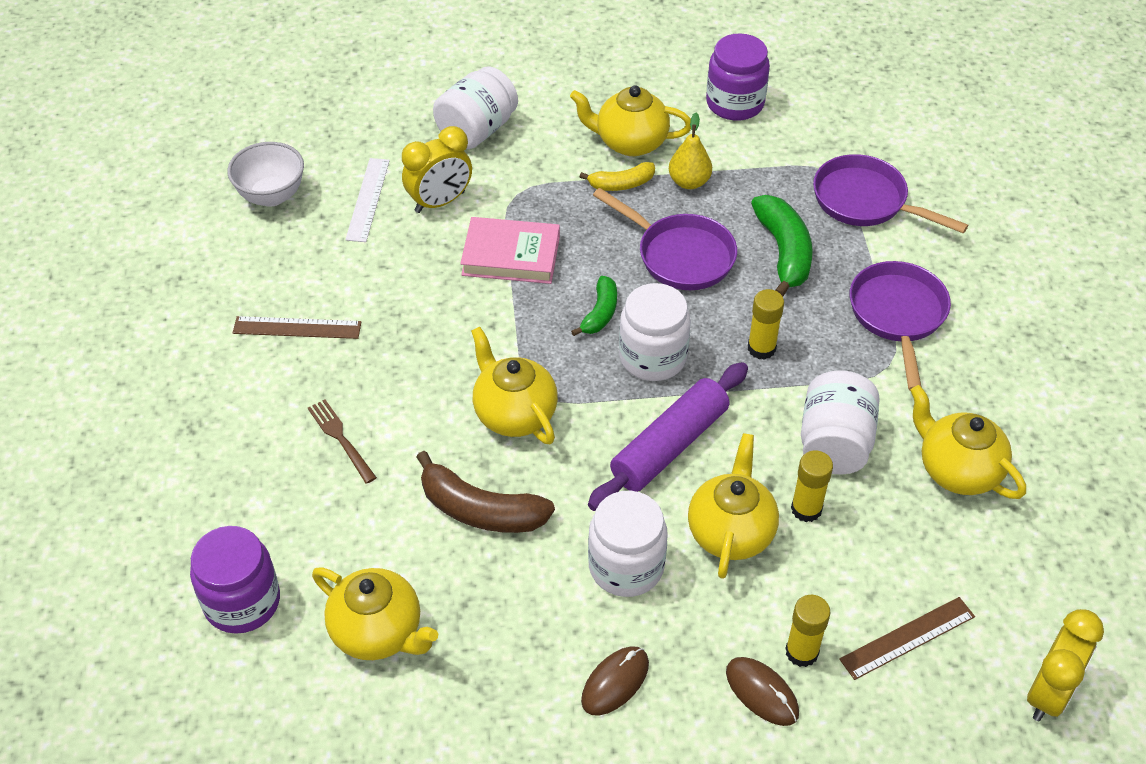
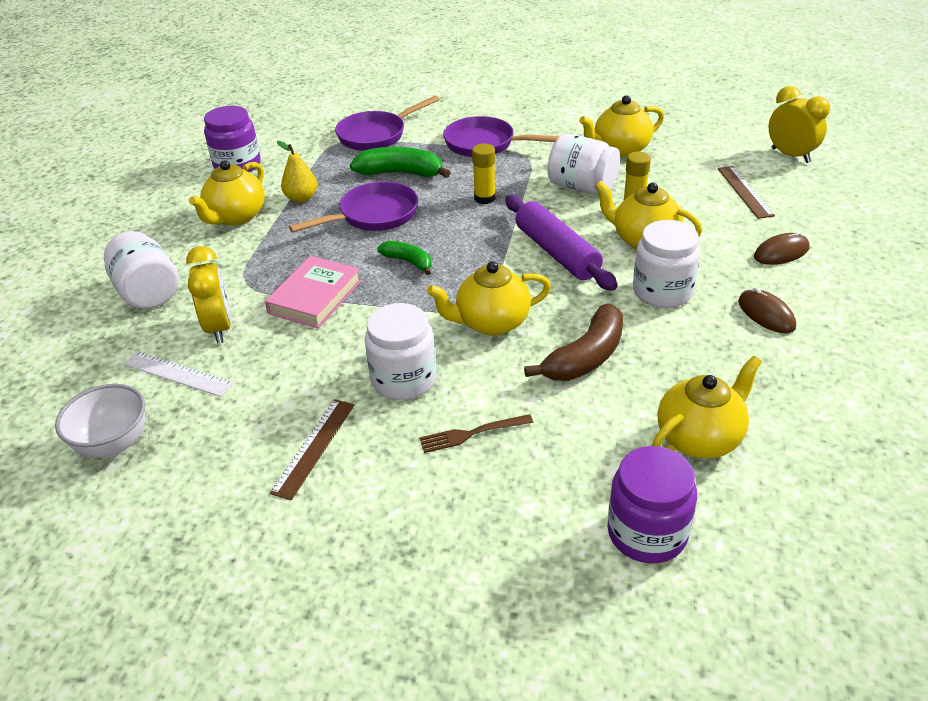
camera: 70 degrees left, 10 degrees down
(621, 184) = (278, 228): yellow banana -> none
(653, 357) = (467, 245): white jar -> white jar (403, 379)
(801, 652) = (750, 231): yellow glue stick -> none

